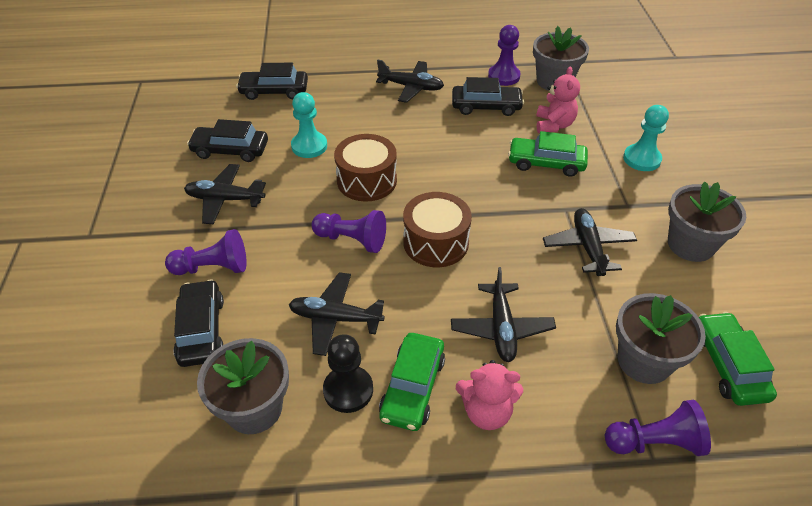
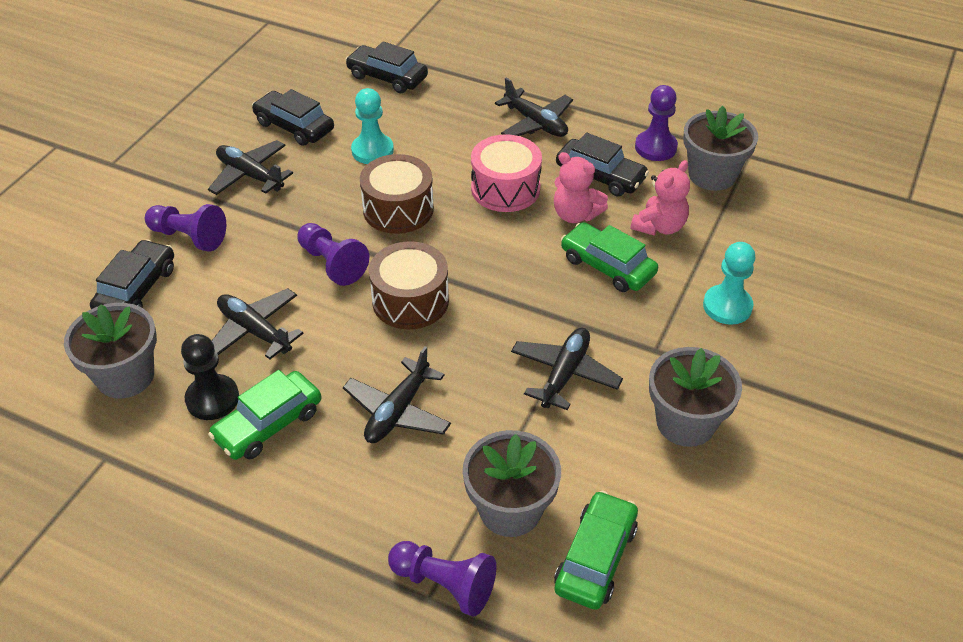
camera: 30 degrees right, 0 degrees up
(431, 138) = (505, 188): none -> pink drum
(486, 412) = (314, 477): pink teddy bear -> pink teddy bear (575, 214)

